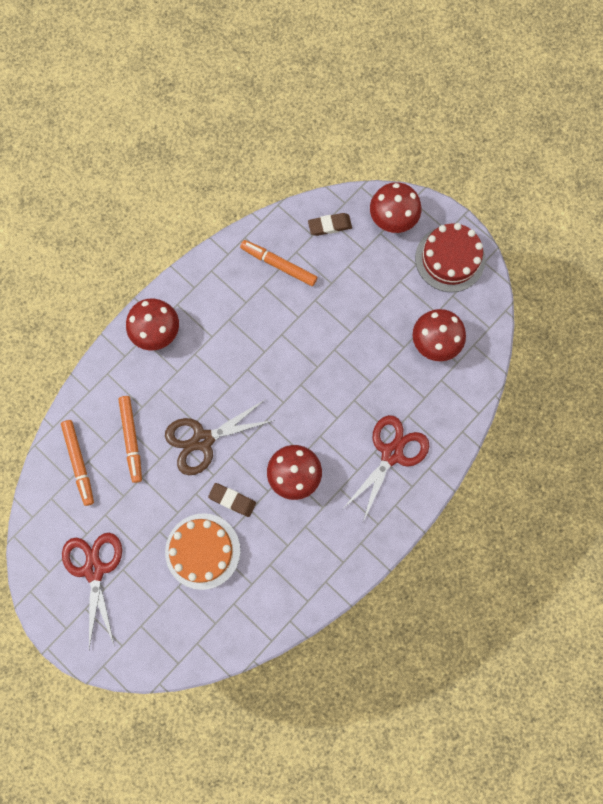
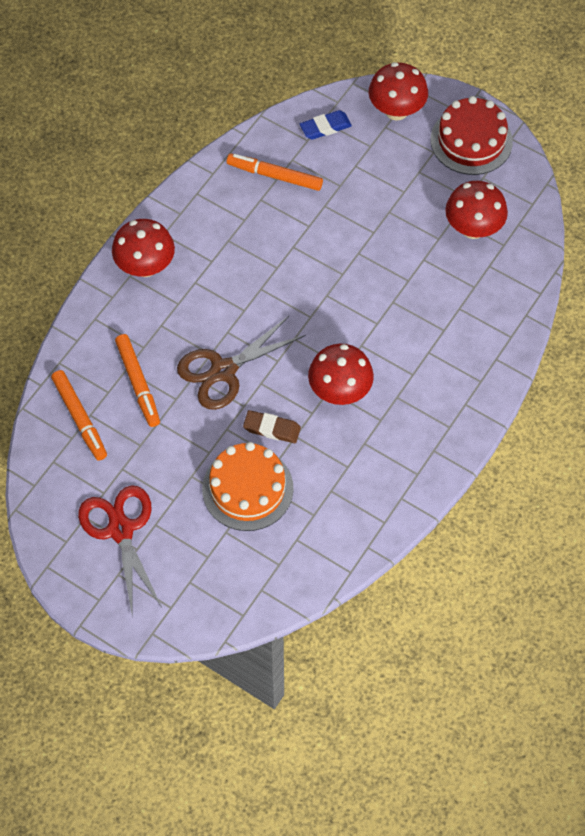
camera: 10 degrees left, 15 degrees down
(329, 225) = (325, 127): brown eraser -> blue eraser
(391, 453) = (449, 350): red scissors -> none

